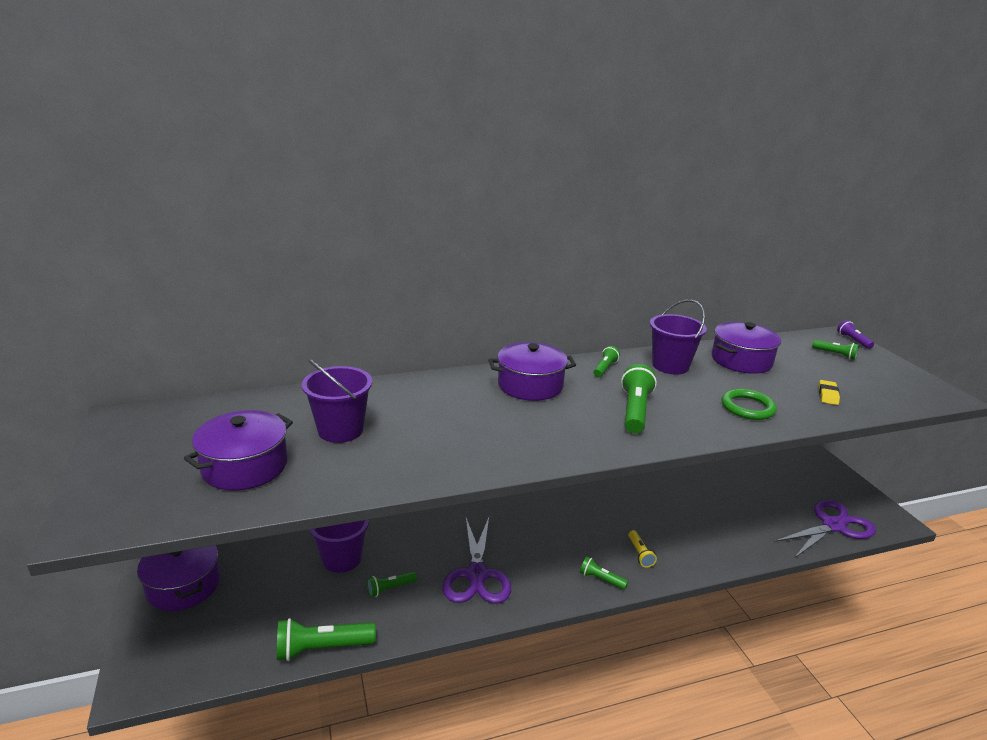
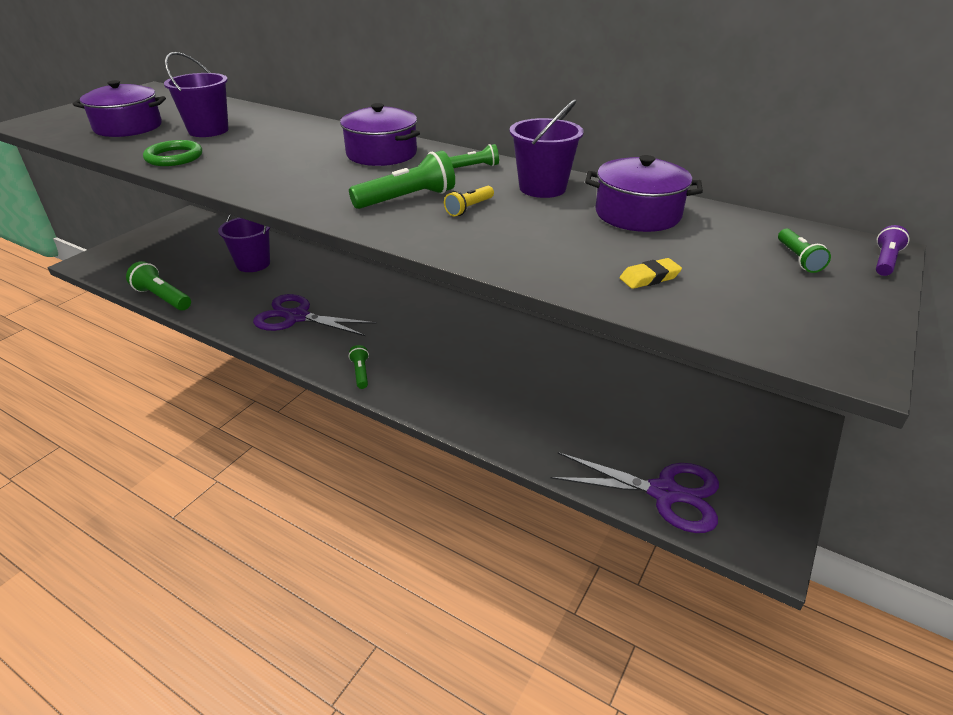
camera: 50 degrees right, 10 degrees up
(184, 585) = (173, 234): purple pot -> none
(390, 588) = (243, 293): green flashlight -> none
(477, 575) = (297, 317): purple scissors -> purple scissors turned 60 degrees clockwise
(640, 554) = (423, 379): yellow flashlight -> yellow flashlight (469, 208)
(747, 407) = (516, 243): green ring -> green ring (174, 157)

